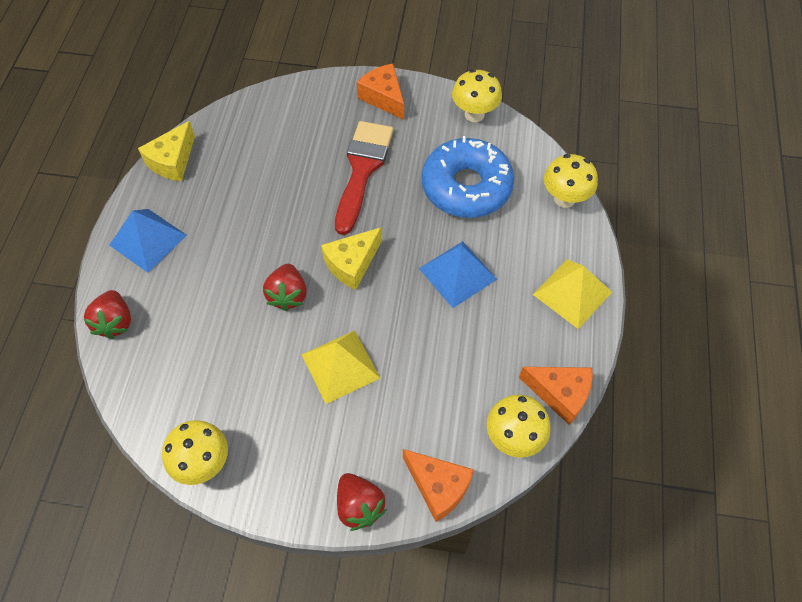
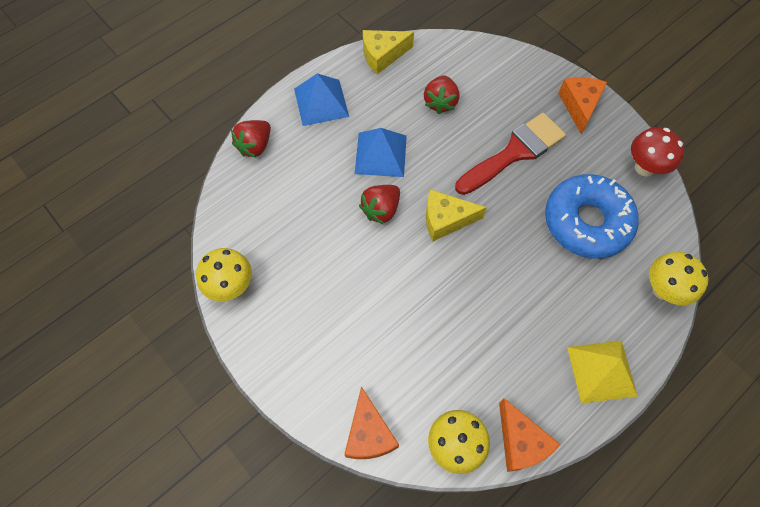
camera: 40 degrees right, 5 degrees up
(340, 366) = (374, 289): yellow pyramid -> none
(359, 506) = (304, 400): red strawberry -> red strawberry (440, 102)
(457, 274) = (520, 286): blue pyramid -> blue pyramid (380, 154)
(474, 114) = (644, 167): yellow mushroom -> red mushroom

